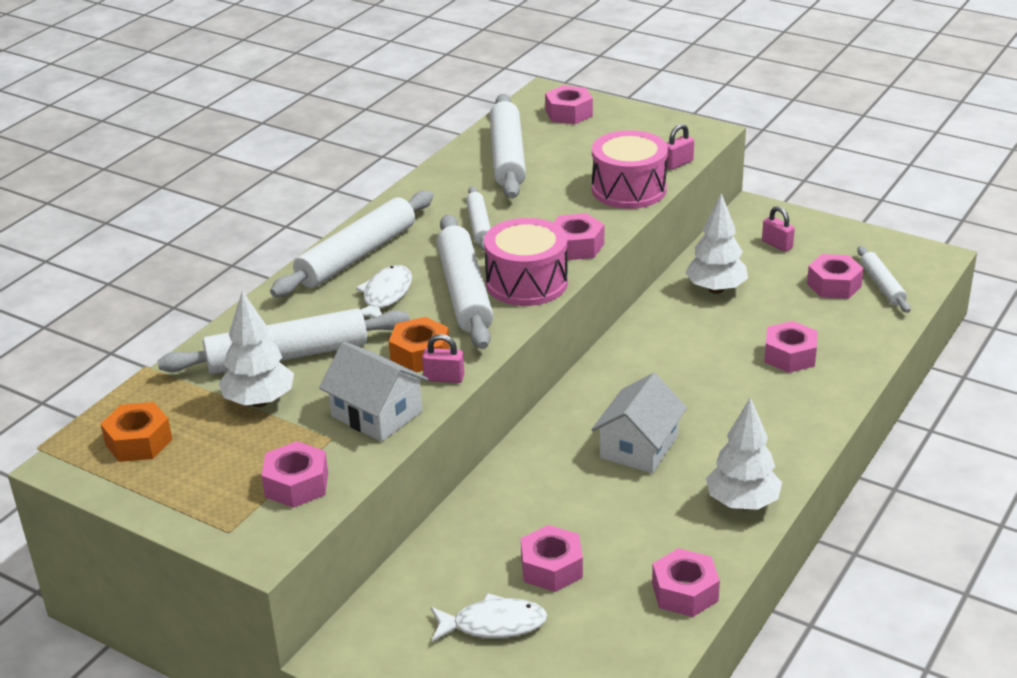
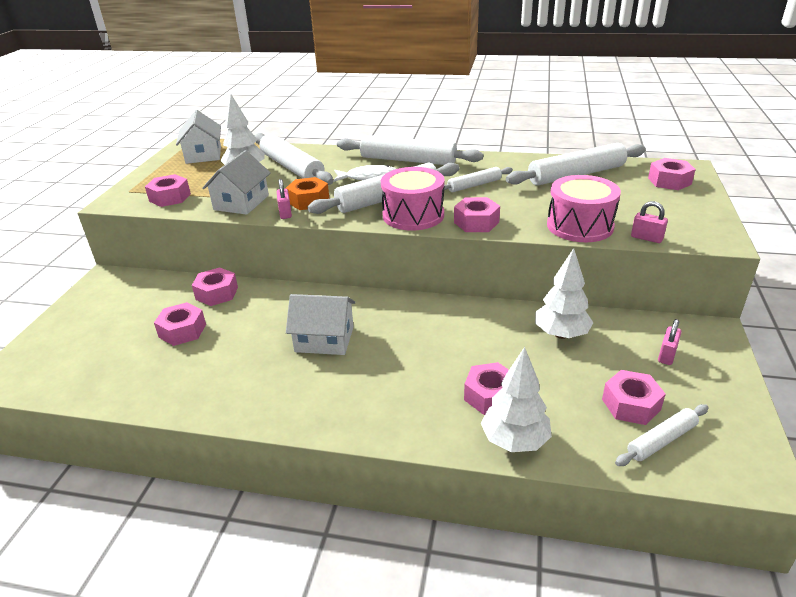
camera: 70 degrees right, 0 degrees up
(138, 442) = (203, 155): orange nut -> white house
(493, 624) = (127, 321): white fish -> none
(685, 592) = (159, 396): pink nut -> pink nut (217, 293)
(742, 503) = (269, 405): white tree -> white tree (514, 441)

